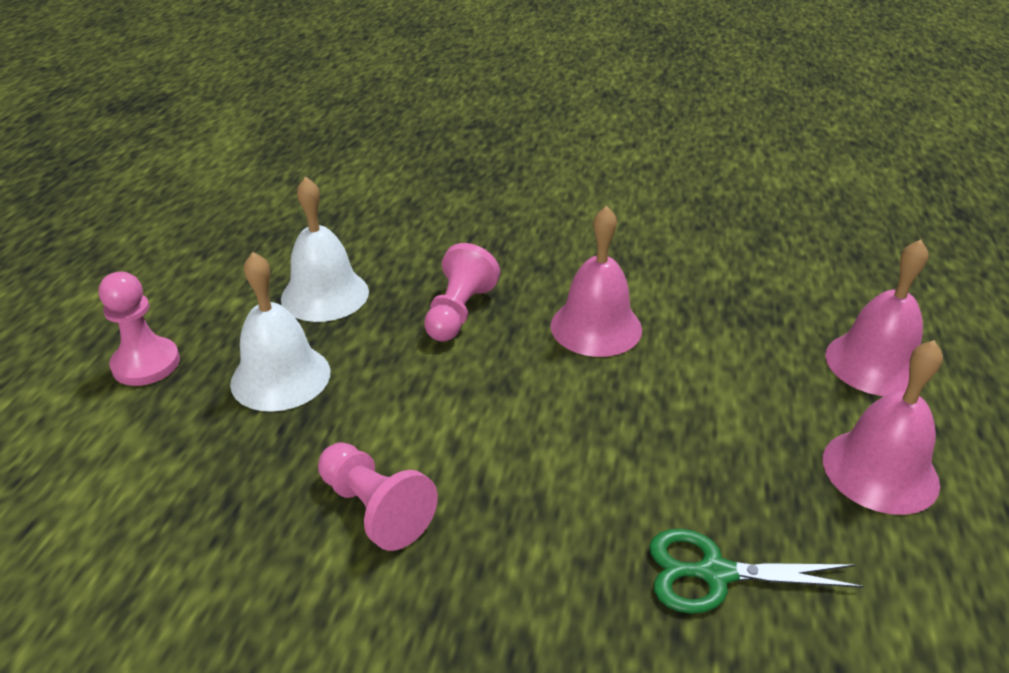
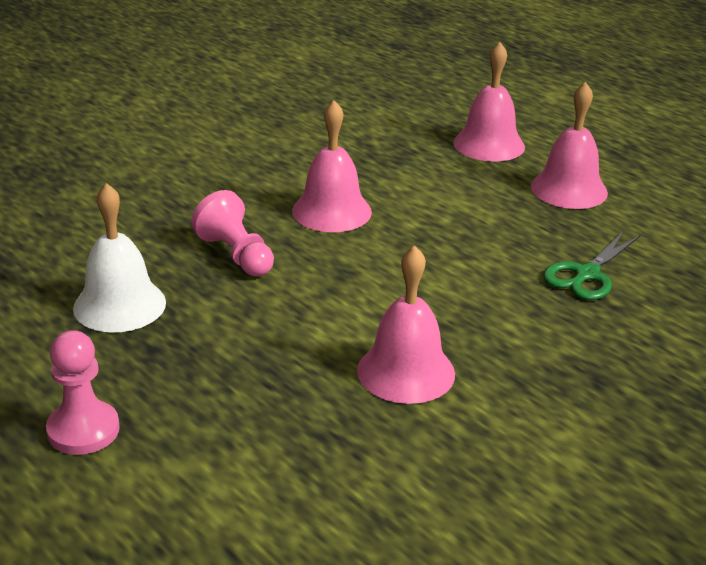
camera: 55 degrees left, 5 degrees down
(280, 377) = (203, 364): white bell -> none
(375, 509) = (406, 372): pink pawn -> pink bell

